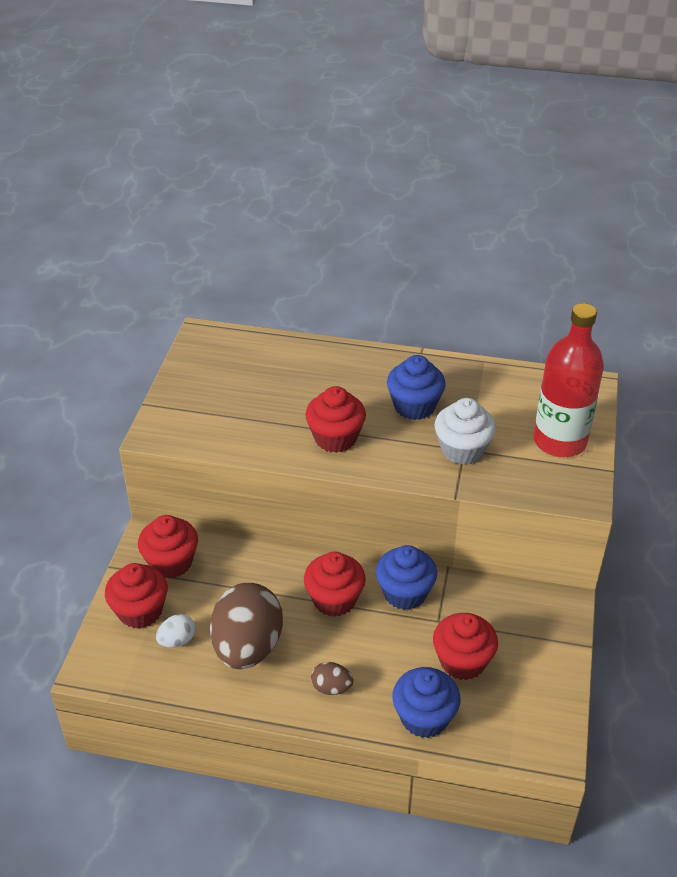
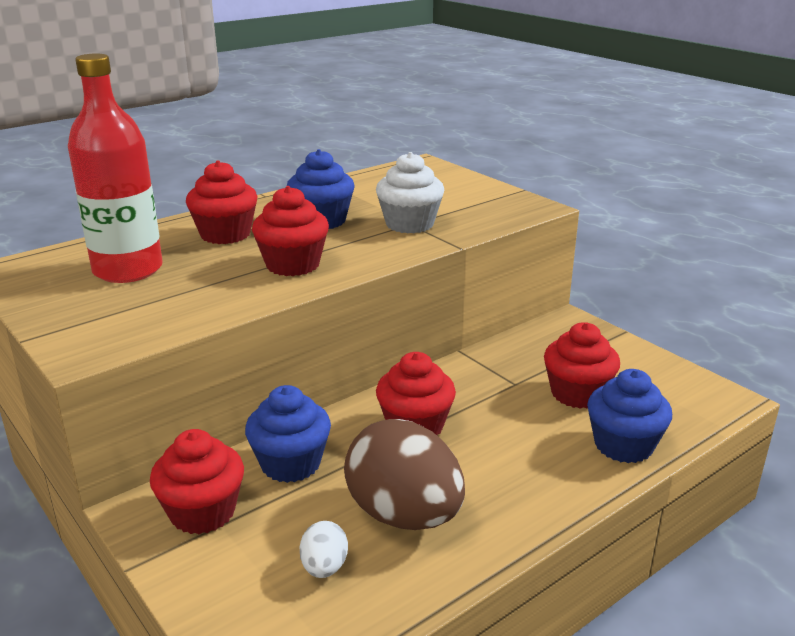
camera: 50 degrees left, 15 degrees down
(140, 611) = (236, 577): red cupcake -> red cupcake (225, 234)
(331, 688) = (527, 484): brown egg -> none
(405, 593) = (460, 385): blue cupcake -> blue cupcake (290, 464)
(560, 441) = (463, 192): red bottle -> red bottle (128, 270)

